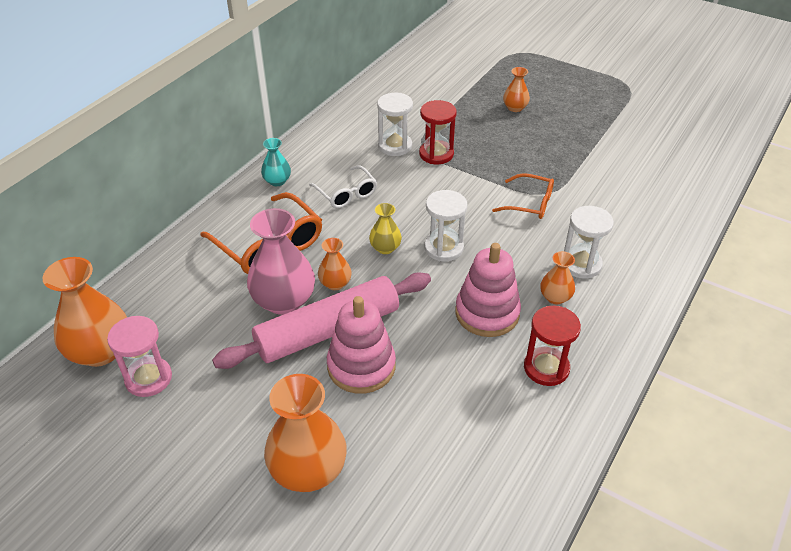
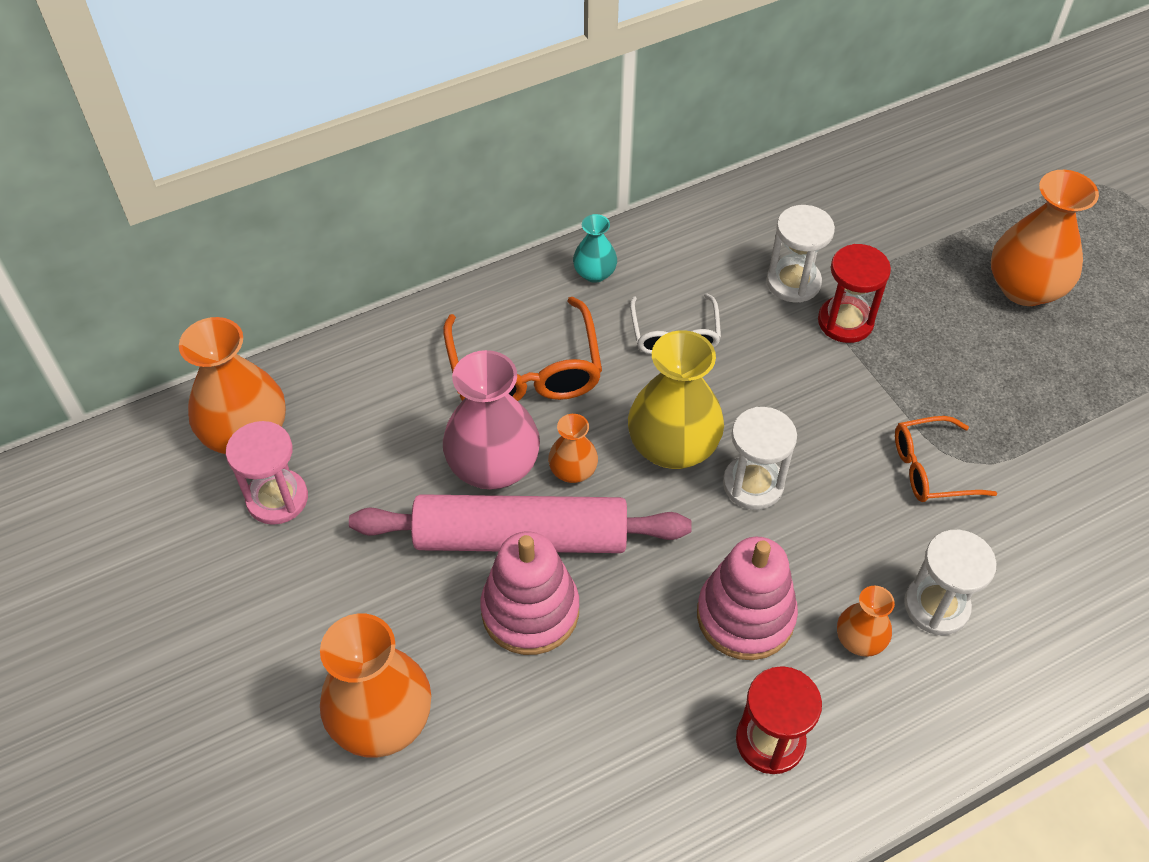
camera: 30 degrees right, 10 degrees up
(385, 248) = (673, 446): yellow vase -> yellow vase, size x1.93
(515, 108) = (1024, 288): orange vase -> orange vase, size x1.93
(530, 203) = (930, 469): orange glasses -> orange glasses turned 120 degrees clockwise

